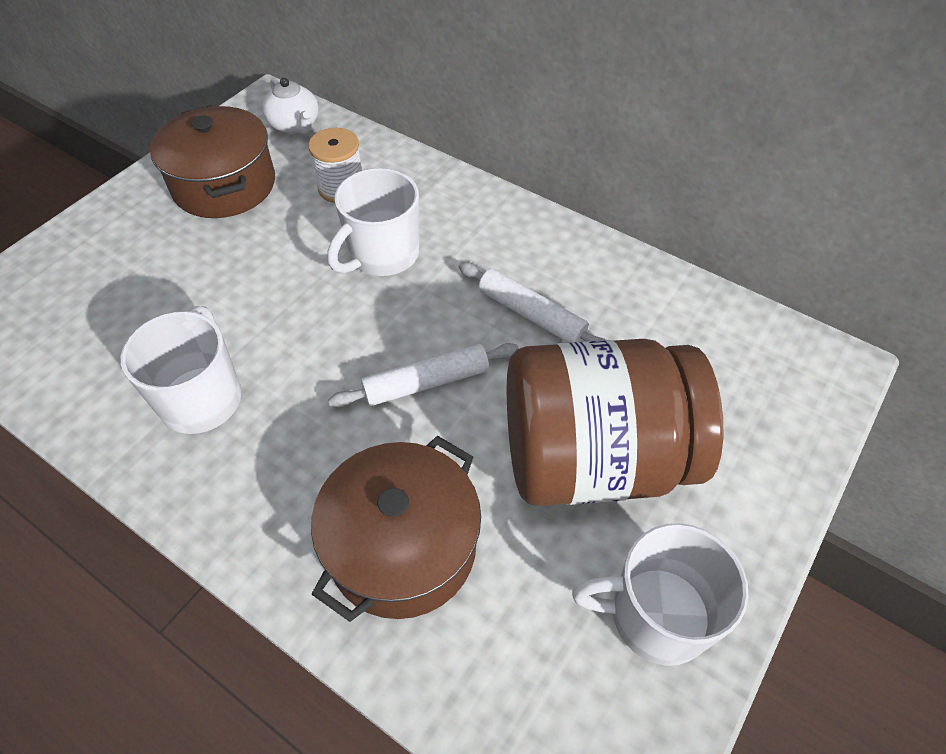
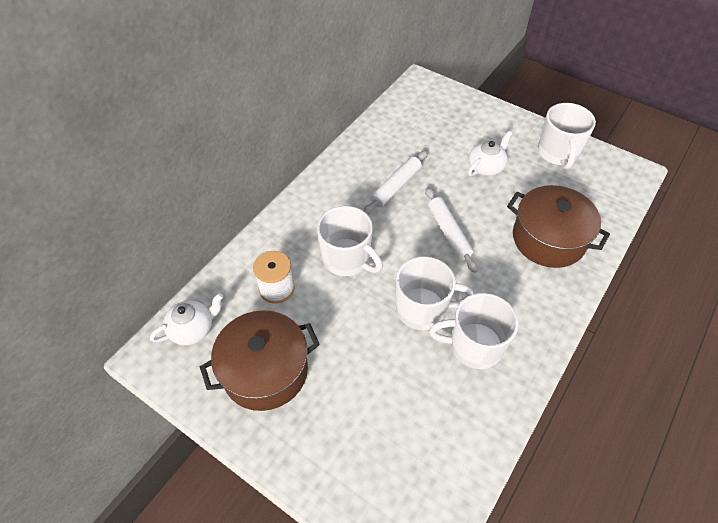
camera: 90 degrees left, 0 degrees up
(280, 339) = (423, 309): none -> white mug
(593, 458) = (486, 167): brown jar -> white teapot

